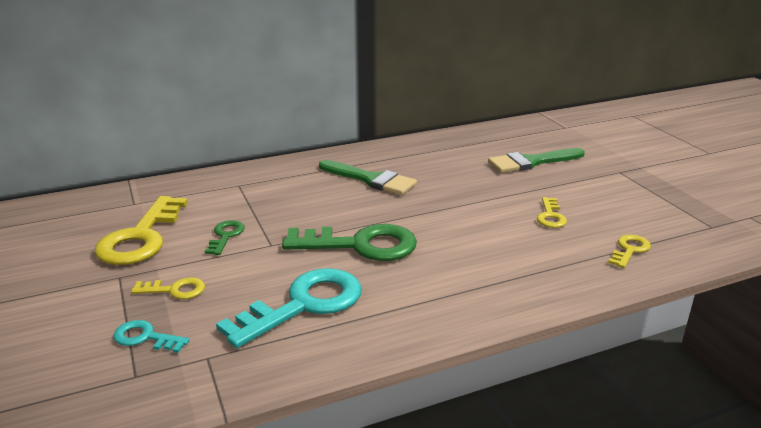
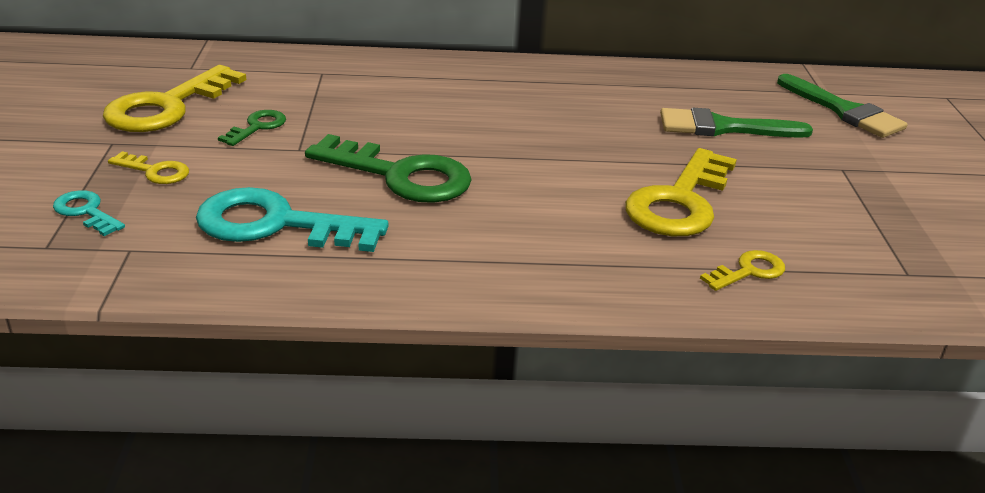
camera: 20 degrees right, 5 degrees up
(304, 305) = (276, 224): turquoise key -> turquoise key turned 150 degrees counterclockwise
(371, 179) = (485, 102): green brush -> green brush (844, 111)
(550, 216) = (679, 202): yellow key -> yellow key, size x2.06

